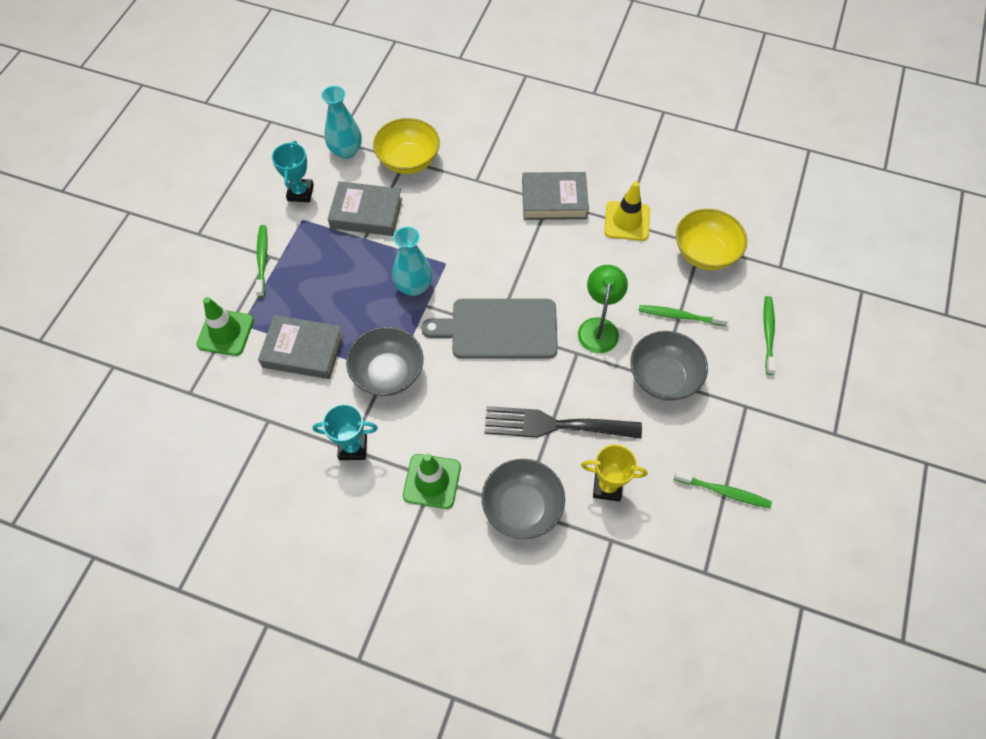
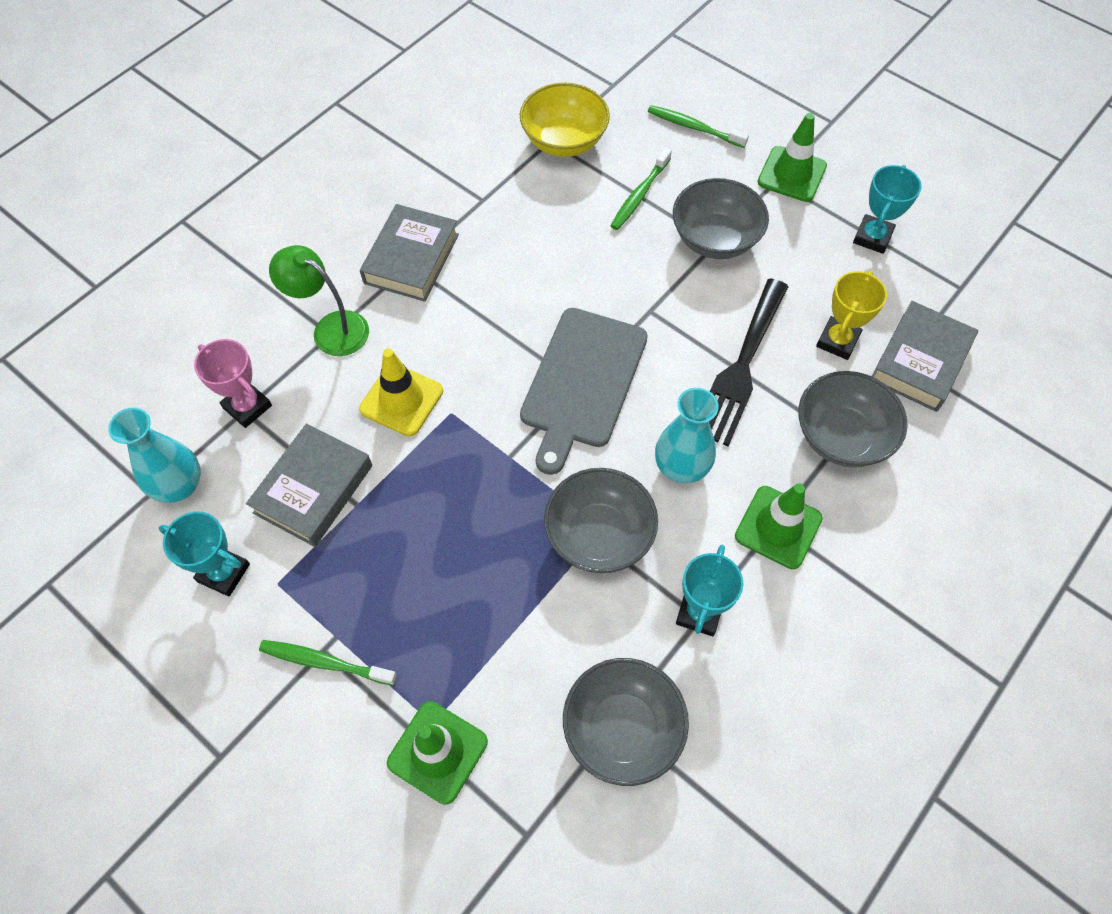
camera: 70 degrees left, 0 degrees up
(263, 424) = (622, 729): none -> grey bowl
(303, 351) = (518, 641): grey book -> grey book (920, 361)
(408, 160) = (247, 407): yellow bowl -> pink trophy
(414, 286) = (471, 462): turquoise vase -> turquoise vase (681, 467)
(599, 327) = (623, 277): green lamp -> green lamp (331, 328)
(627, 221) = (482, 196): yellow traffic cone -> yellow traffic cone (401, 400)
(724, 492) = (872, 237): green toothbrush -> turquoise trophy
(758, 416) = (792, 174): none -> green traffic cone

